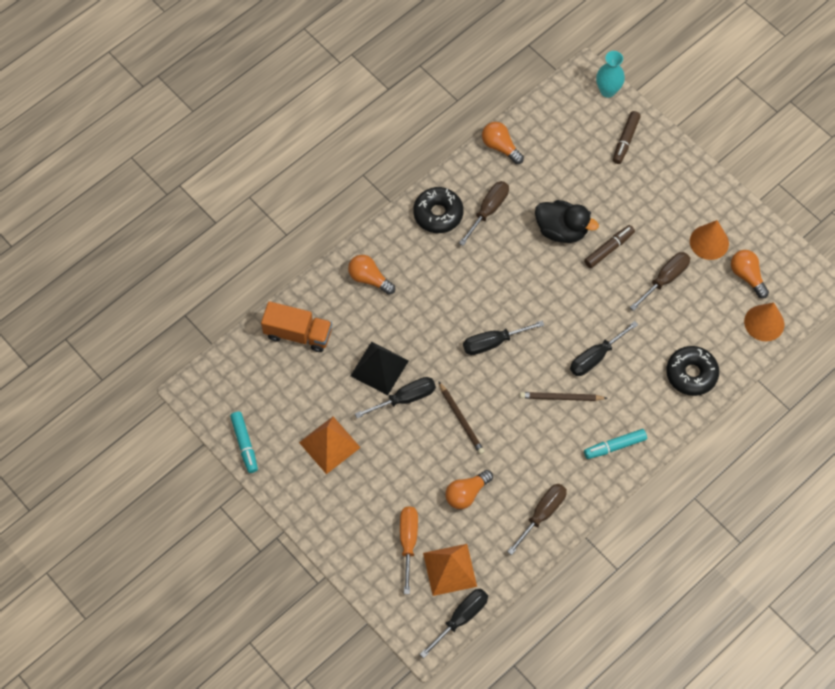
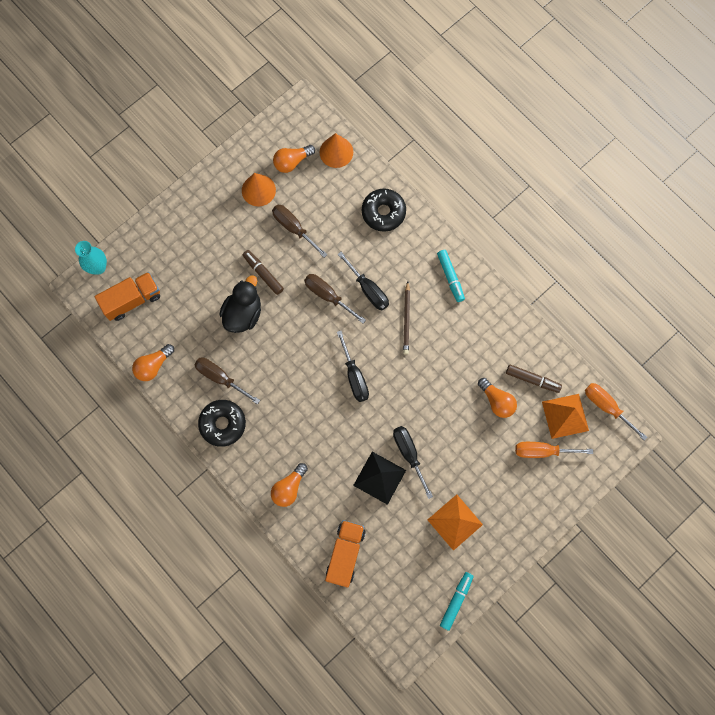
camera: 90 degrees left, 10 degrees up
(244, 444) = (456, 601): turquoise marker -> turquoise marker turned 45 degrees counterclockwise
(461, 419) = (428, 405): brown pencil -> none
(461, 618) = (606, 407): black screwdriver -> orange screwdriver
(542, 514) = (513, 338): brown screwdriver -> brown screwdriver (328, 296)
(572, 124) = (132, 300): none -> orange truck
(625, 140) = (152, 254): brown marker -> brown marker (532, 380)

